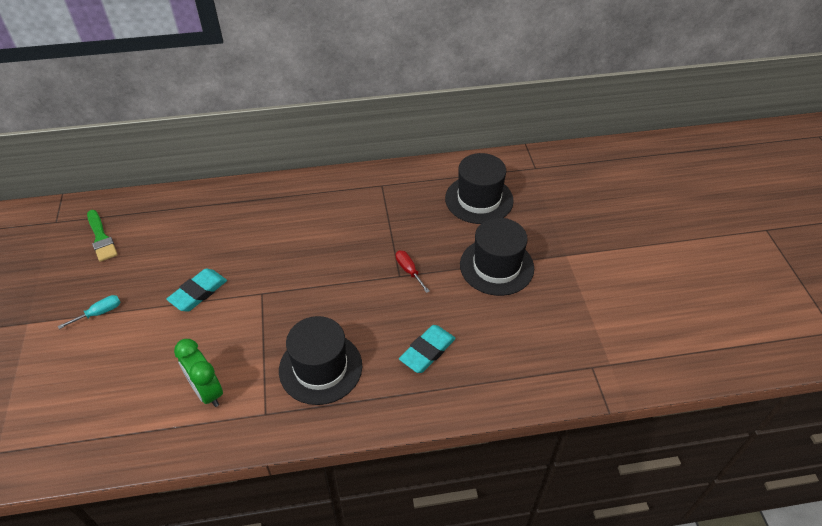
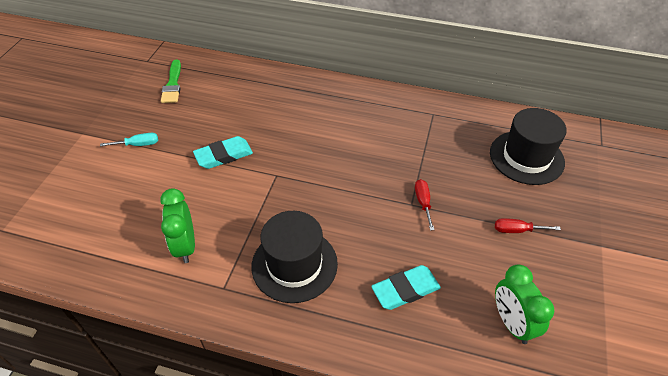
camera: 25 degrees right, 0 degrees up
(496, 266) = (517, 230): black hat -> red screwdriver
(522, 344) = (511, 323): none -> green clock

